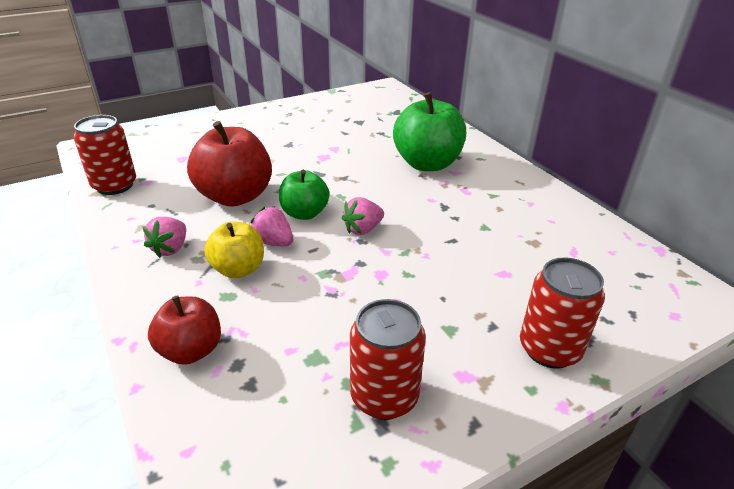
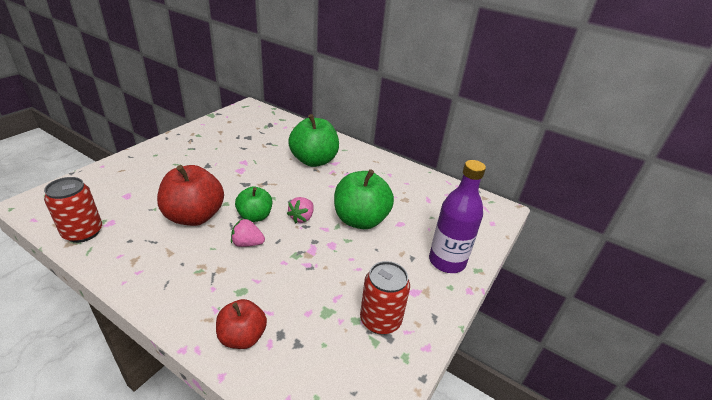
camera: 30 degrees left, 0 degrees up
(170, 249) = (172, 270): pink strawberry -> none
(238, 269) = (236, 270): yellow apple -> none
(444, 253) = (360, 220): none -> green apple
(549, 349) = (447, 261): red can -> purple bottle

